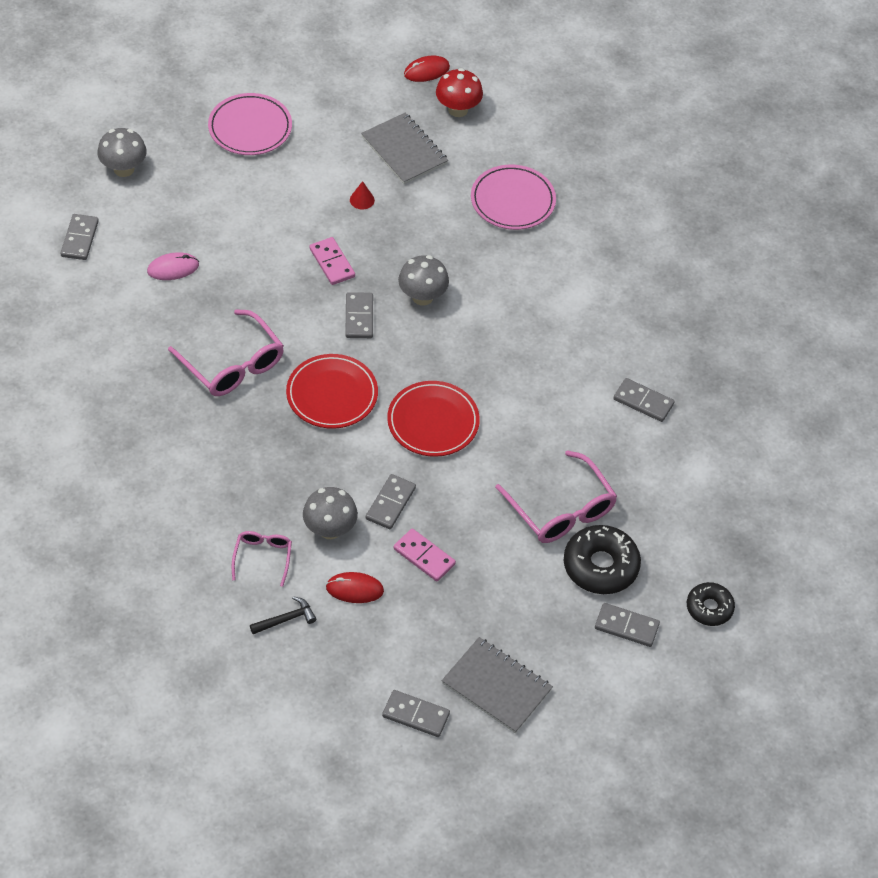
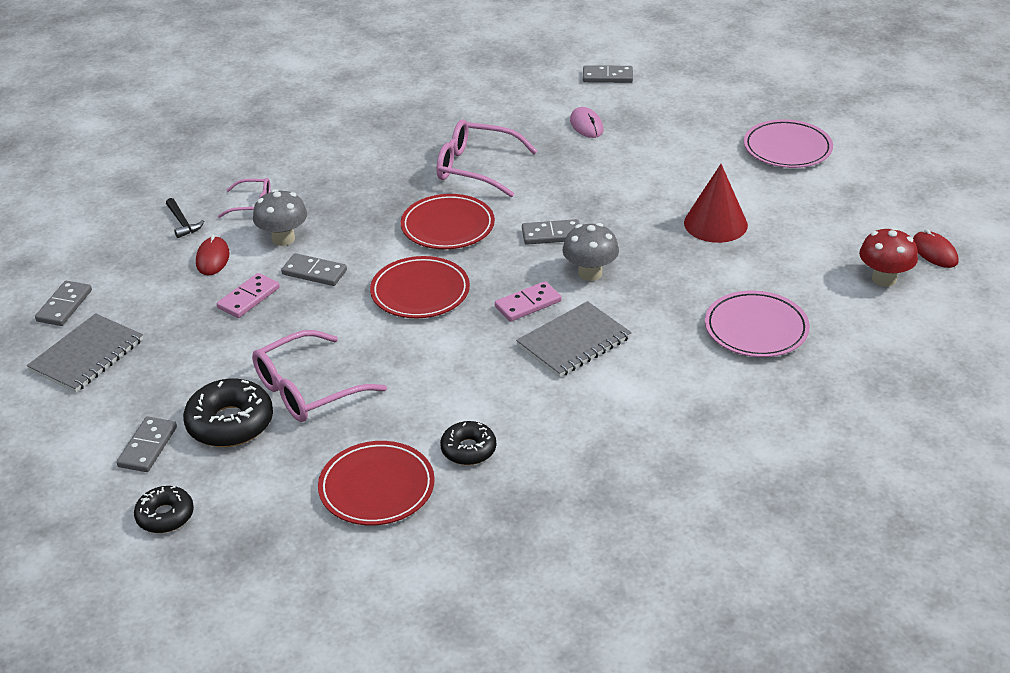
camera: 90 degrees right, 15 degrees down
(123, 169) = (701, 88): grey mushroom -> none
(233, 365) = (475, 168): pink glasses -> pink glasses turned 60 degrees clockwise
(332, 263) = (620, 212): pink domino -> pink domino (528, 304)
(362, 200) = (715, 224): red cone -> red cone, size x2.31
(404, 150) = (800, 246): grey notebook -> grey notebook (573, 342)
(643, 401) = (468, 449): grey domino -> black donut
(683, 464) = (377, 487): none -> red plate

